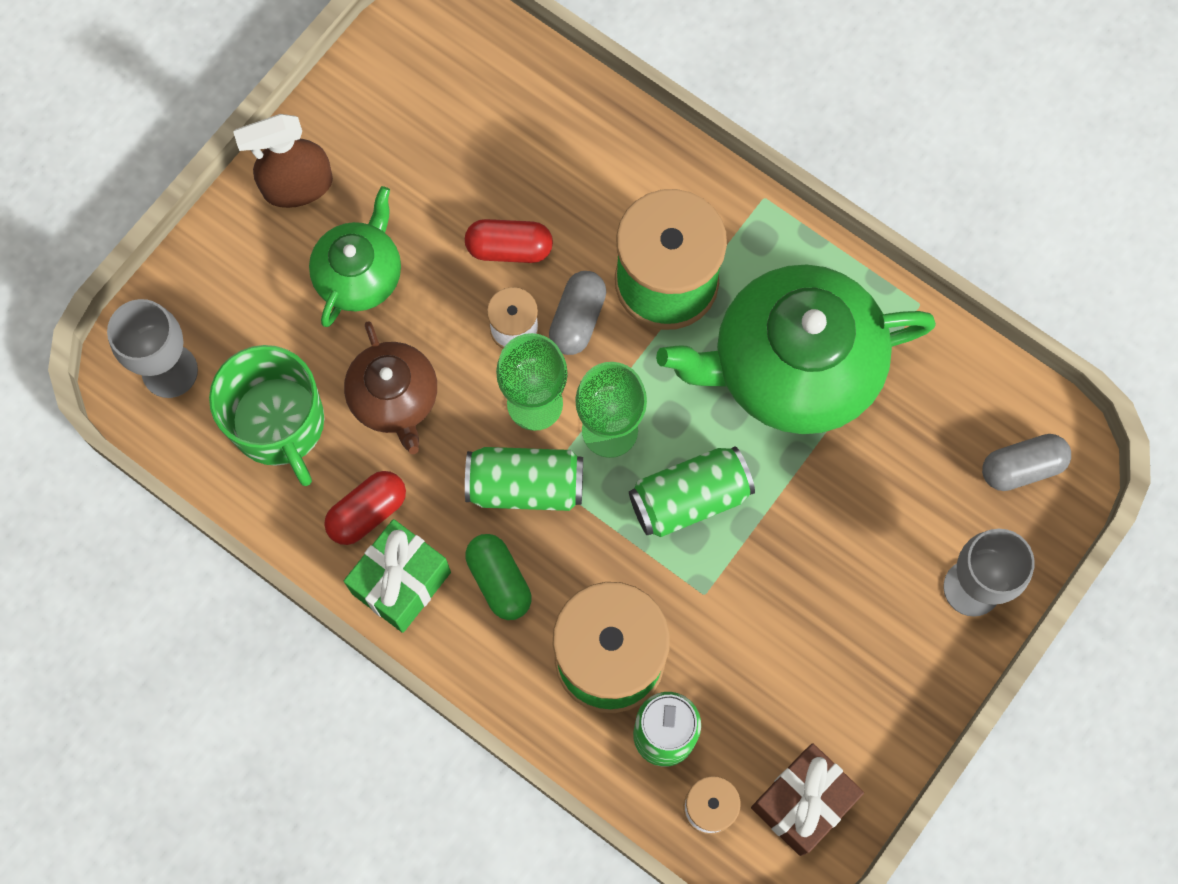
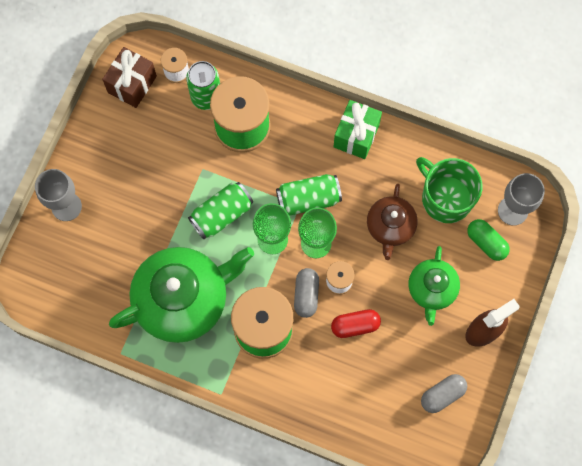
camera: 165 degrees right, 0 degrees up
(367, 512) = (385, 165): red capsule -> none
(394, 398) = (390, 227): brown teapot -> brown teapot turned 135 degrees counterclockwise
(499, 580) = (307, 149): green capsule -> green capsule (486, 243)
(1022, 467) = (50, 275): grey capsule -> grey capsule (442, 395)

